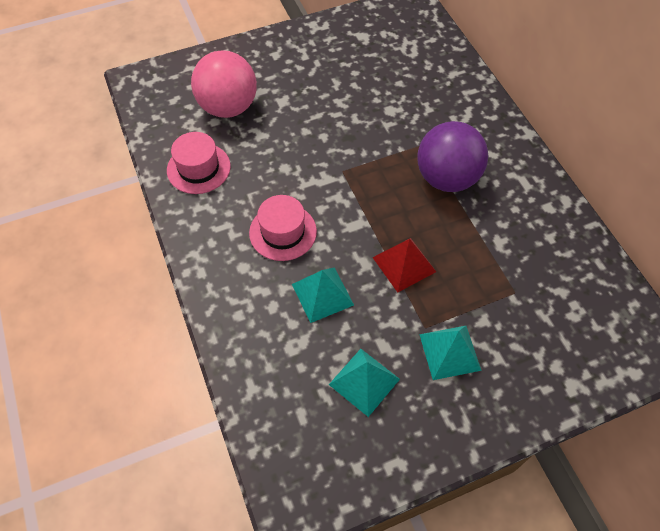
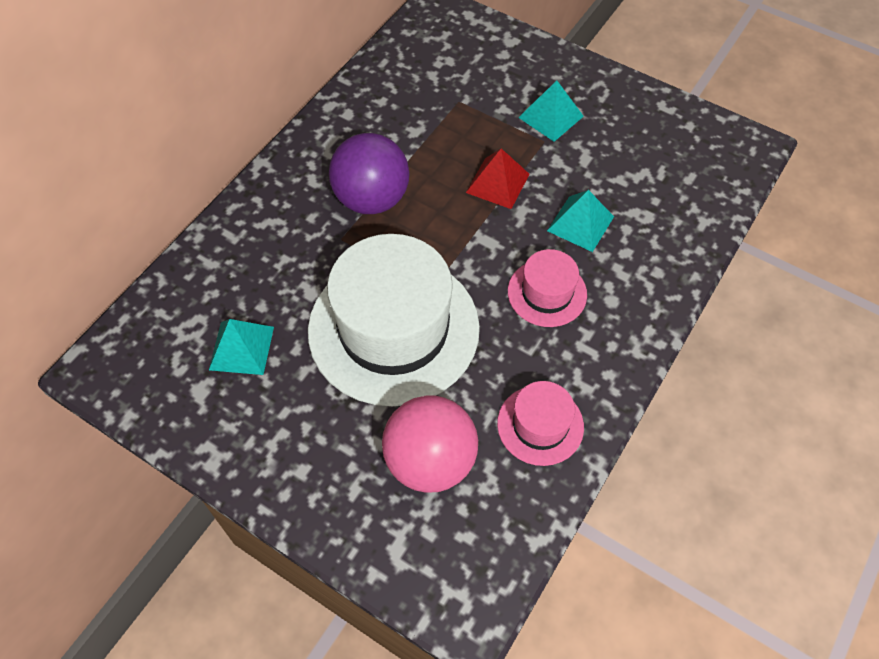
camera: 125 degrees left, 0 degrees up
(328, 135) = (393, 329): none -> white hat
(364, 381) = (626, 155): turquoise pyramid -> turquoise pyramid (241, 348)

